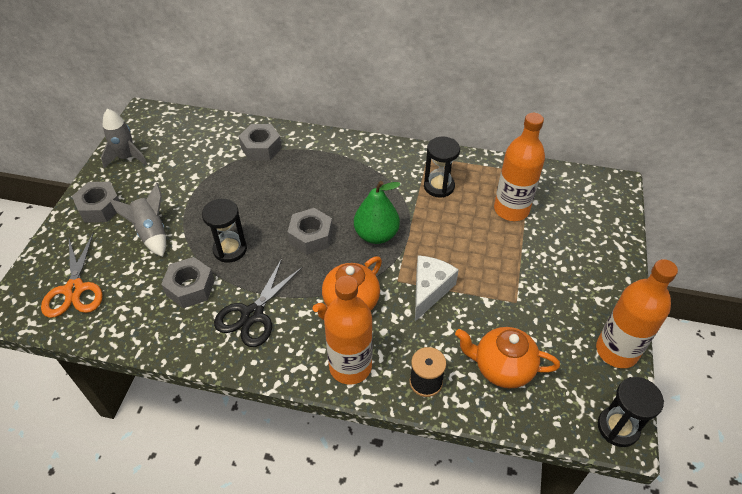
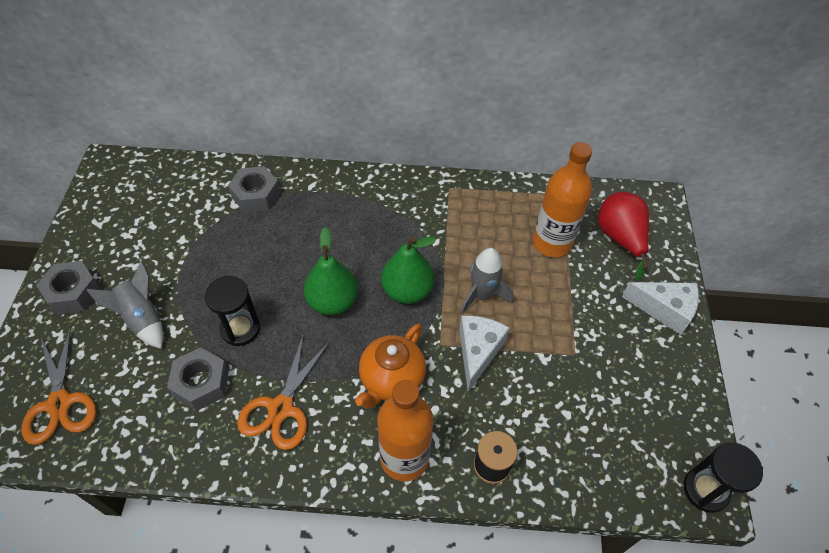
camera: 10 degrees left, 5 degrees up
(127, 157) = (95, 224): grey rocket -> grey rocket (482, 294)
(252, 314) = (281, 408): black scissors -> orange scissors
(311, 236) = (333, 301): grey nut -> green pear
(439, 186) = (468, 223): black hourglass -> none
(501, 368) = (572, 436): orange teapot -> none
(574, 212) = (620, 238): none -> red pear
(605, 274) = (664, 310): none -> white cheese
(616, 351) = (690, 399): orange bottle -> none

